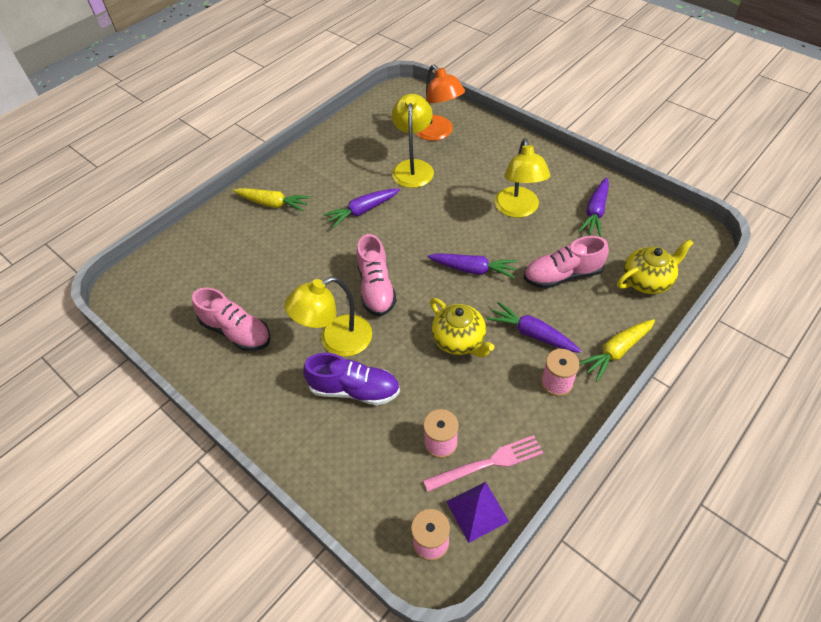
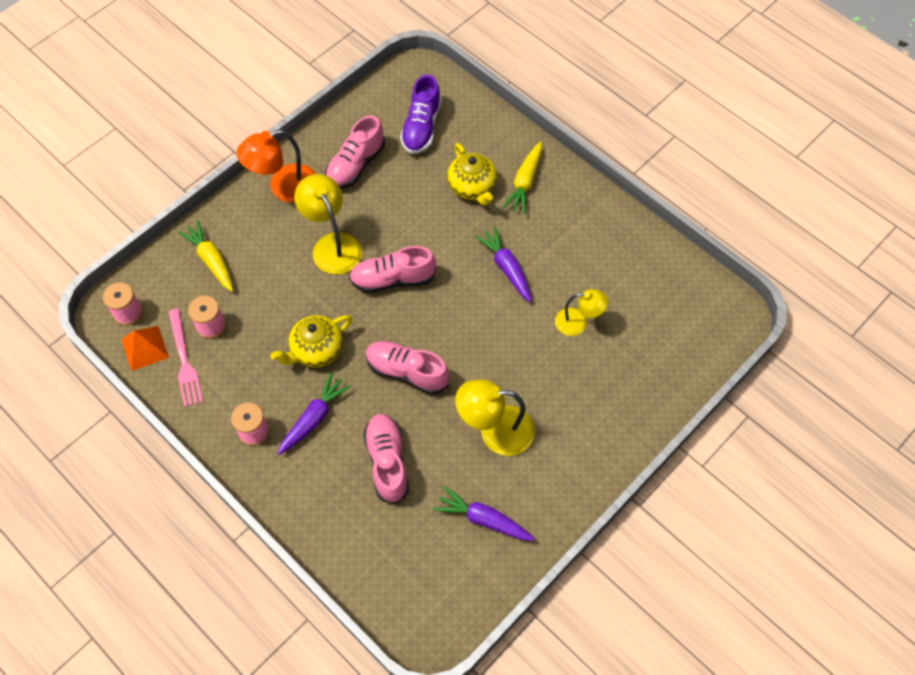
camera: 90 degrees right, 10 degrees up
(354, 390) = (276, 260): purple shoe -> purple shoe (421, 127)
(413, 167) = (578, 322): yellow lamp -> yellow lamp, size x0.63
(438, 133) = (643, 354): orange lamp -> orange lamp (284, 188)
(473, 269) = (407, 372): purple carrot -> pink shoe
(477, 511) = (145, 348): purple pyramid -> orange pyramid
(616, 351) = (279, 495): yellow carrot -> yellow carrot (211, 260)
(647, 281) = (368, 552): yellow teapot -> yellow teapot (472, 187)

